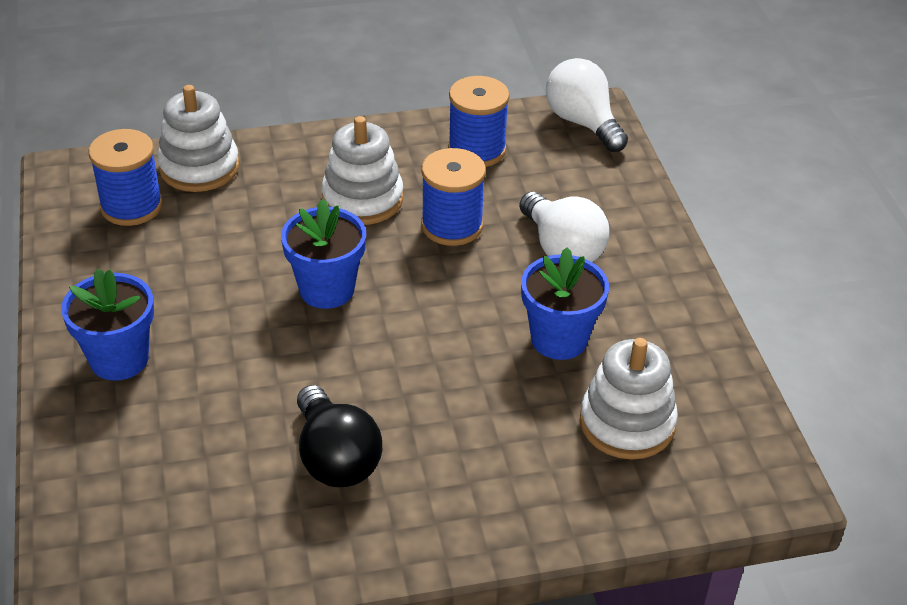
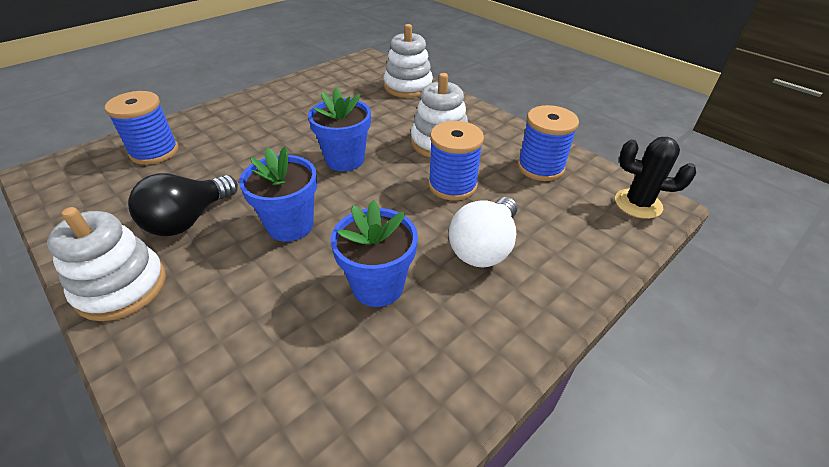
camera: 60 degrees right, 0 degrees up
(119, 359) = (239, 118): blue flower pot -> blue flower pot (290, 225)
(131, 206) = (358, 81): blue spool -> blue spool (154, 152)
(582, 122) = (638, 204): white light bulb -> black cactus
(627, 423) = (300, 375): white stacking toy -> white stacking toy (121, 287)

